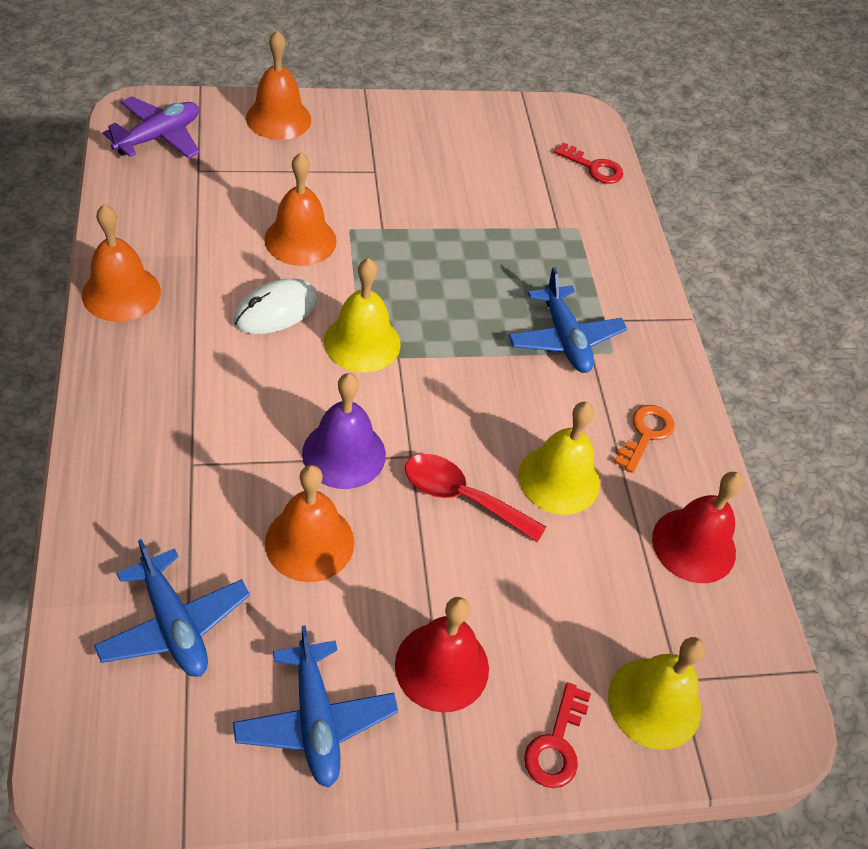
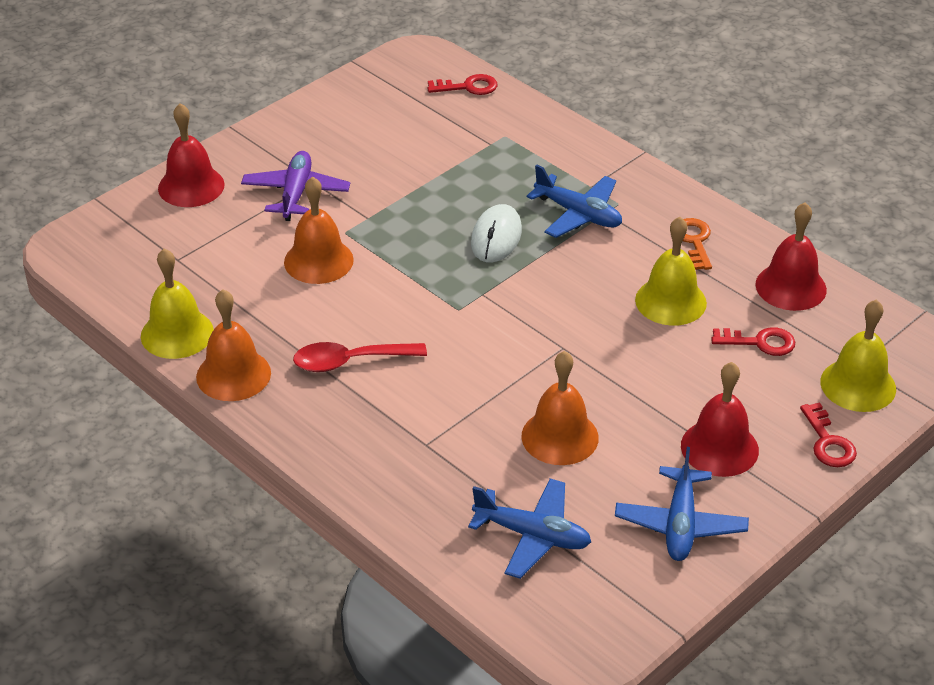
camera: 30 degrees left, 10 degrees down
(159, 137) = (114, 254): purple plane -> purple plane (296, 193)
(276, 310) = (361, 316): white mouse -> white mouse (496, 237)
(278, 118) = (191, 186): orange bell -> red bell
(315, 720) = (680, 524): blue plane -> blue plane turned 60 degrees clockwise
(344, 453) = (518, 373): purple bell -> none
(362, 342) = (446, 300): yellow bell -> yellow bell (177, 333)
(461, 497) = (623, 350): red spoon -> red spoon (349, 361)
(601, 582) = (760, 342): none -> red key

